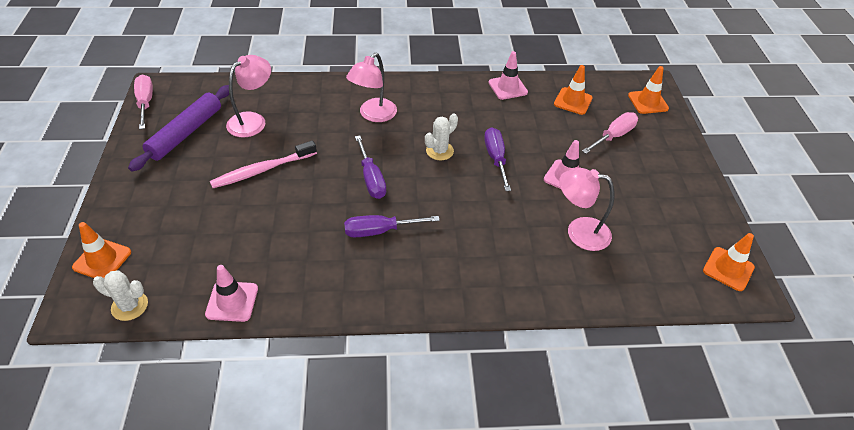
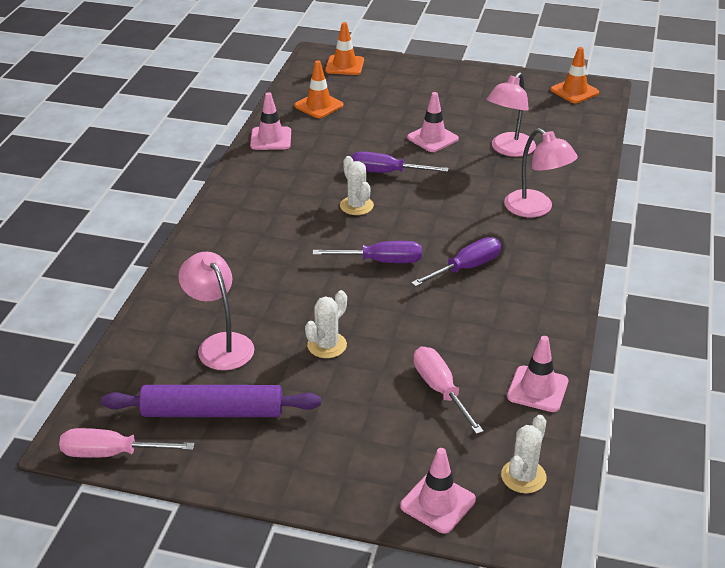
camera: 70 degrees left, 10 degrees down
(102, 260) = (438, 503): orange traffic cone -> pink traffic cone
(185, 133) = (213, 412): purple rolling pin -> purple rolling pin turned 45 degrees counterclockwise
(262, 170) = (327, 345): pink toothbrush -> white cactus
(373, 115) = (266, 242): pink lamp -> pink lamp (536, 209)
(380, 231) = (466, 268): purple screwdriver -> purple screwdriver turned 135 degrees counterclockwise
(613, 136) = (386, 97): pink screwdriver -> pink screwdriver (440, 390)

